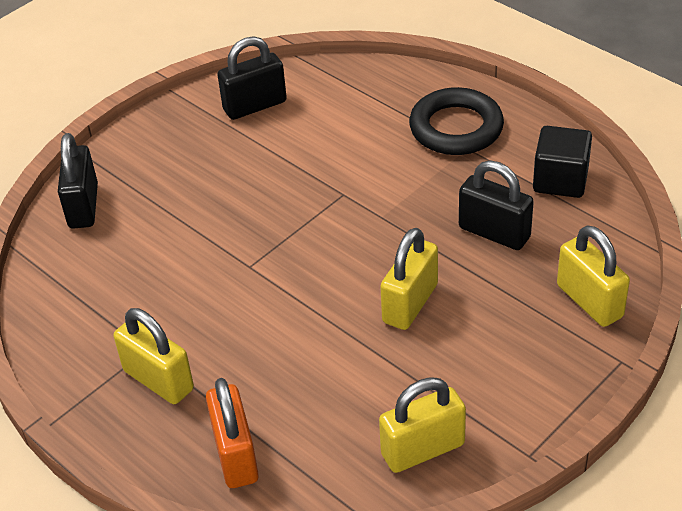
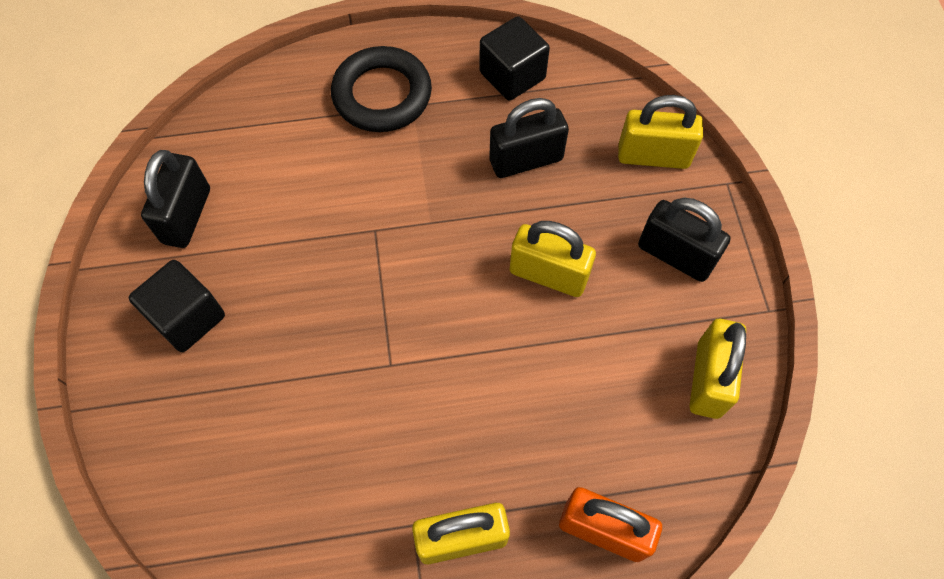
camera: 55 degrees left, 20 degrees up
(83, 206) = (164, 458): black padlock -> black padlock (675, 255)
(185, 153) = (187, 317): none -> black cube
(410, 303) = (548, 274): yellow padlock -> yellow padlock turned 45 degrees counterclockwise

